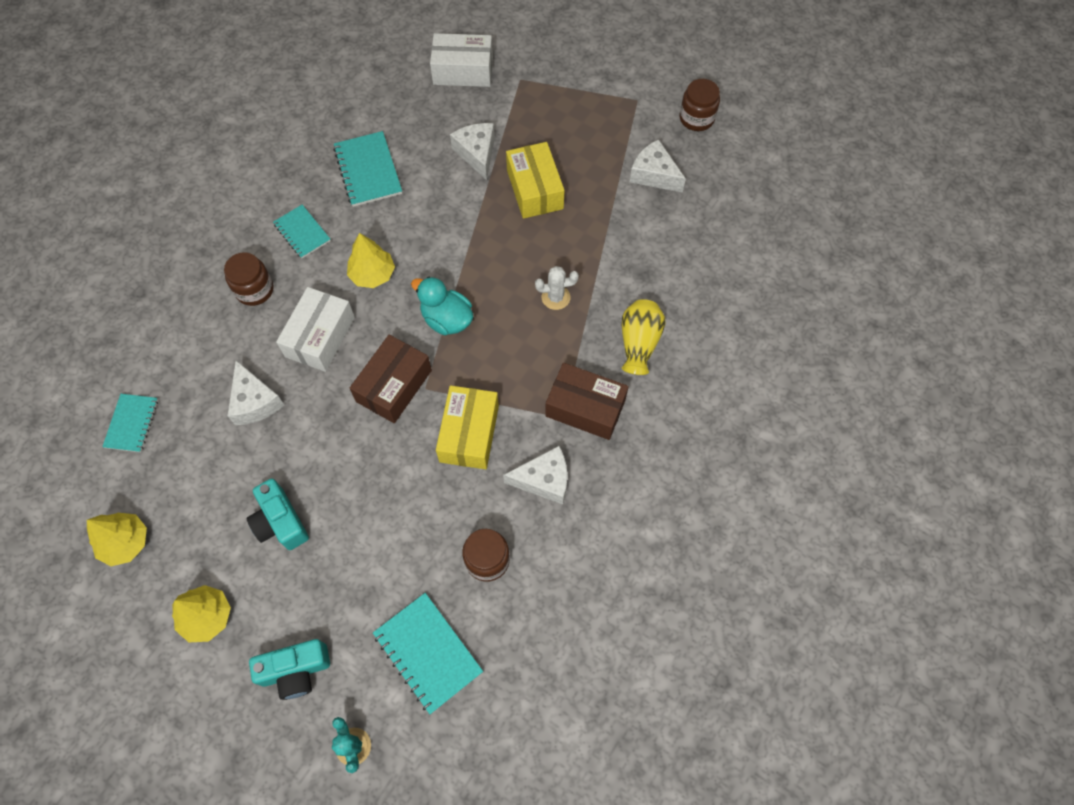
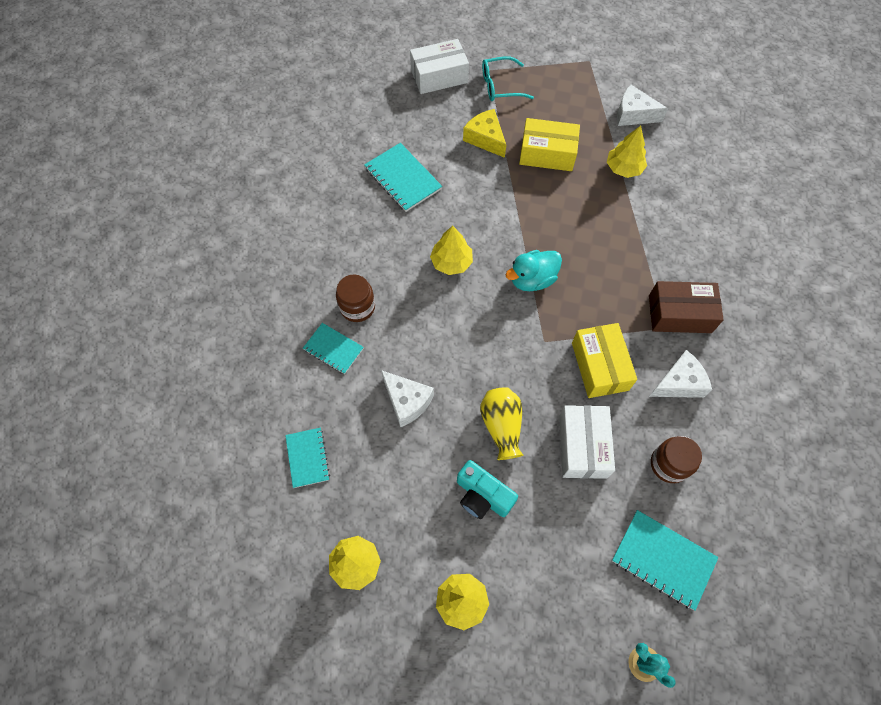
camera: 20 degrees left, 0 degrees up
(296, 671) = (562, 618): turquoise camera -> none
(302, 232) = (373, 246): turquoise notebook -> turquoise notebook (333, 349)
(320, 337) = (434, 328): white box -> white box (582, 446)
(394, 386) = (517, 348): brown box -> none
(447, 319) = (532, 279): turquoise duck -> turquoise duck turned 45 degrees counterclockwise
(477, 153) = (485, 139): white cheese -> yellow cheese
(523, 100) = (500, 86): none -> turquoise glasses
(535, 189) = (547, 153): yellow box -> yellow box turned 45 degrees counterclockwise
(555, 297) = (609, 234): white cactus -> none
(610, 231) = (624, 168): none -> yellow tree
(639, 343) = (693, 249): yellow vase -> yellow vase (501, 426)
(696, 118) = (642, 62): brown jar -> none

